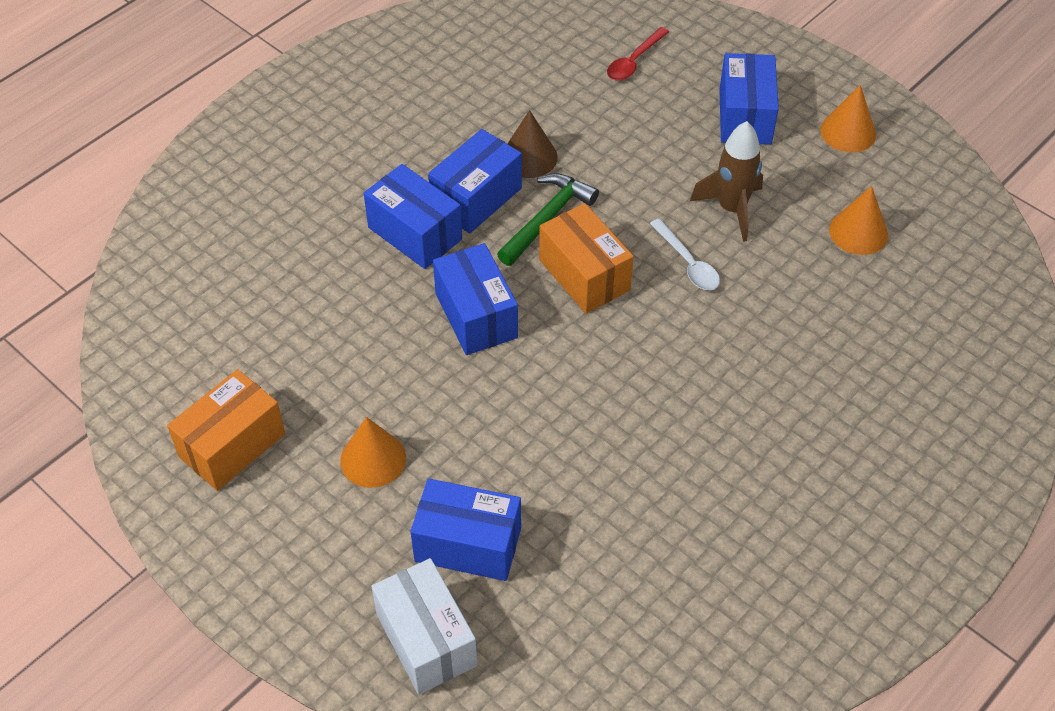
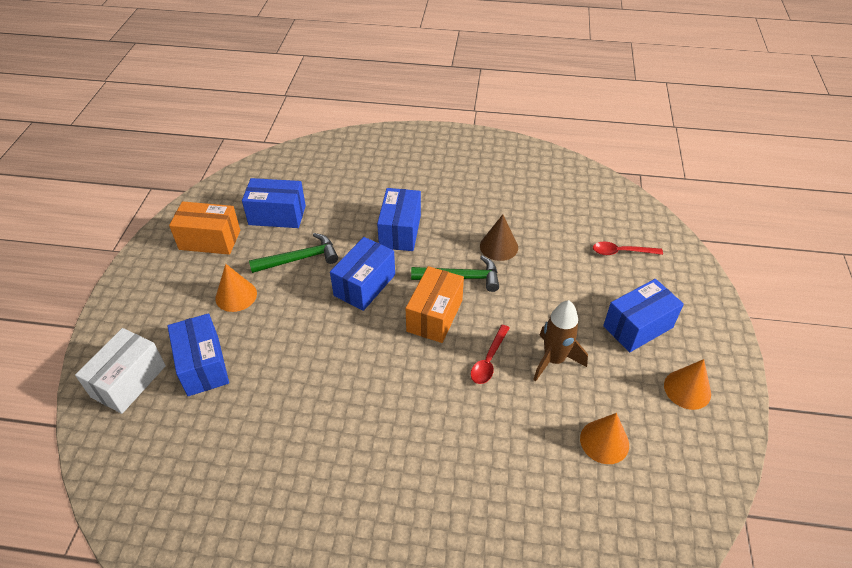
camera: 55 degrees right, 5 degrees down
(367, 360) = (299, 259): none -> green hammer
(476, 198) = (447, 241): blue box -> blue box (277, 215)
(688, 263) = (488, 360): white spoon -> red spoon

